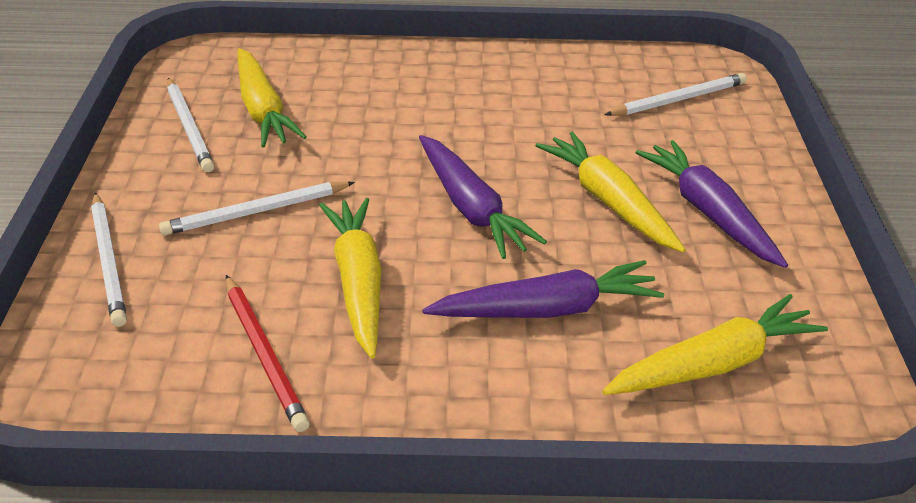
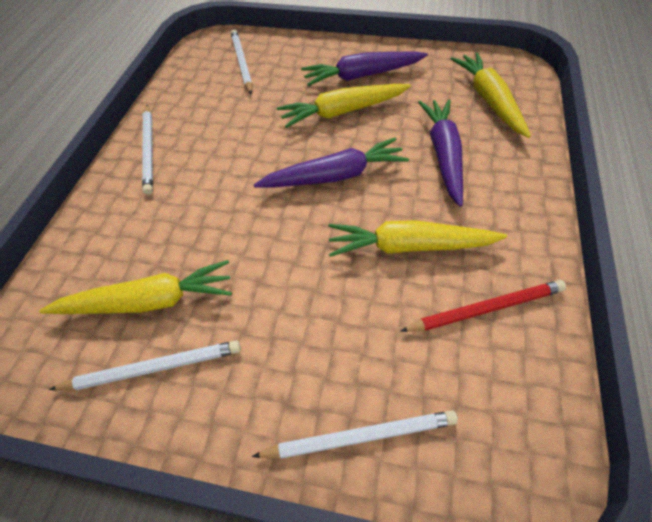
camera: 75 degrees left, 15 degrees up
(256, 212) = (310, 310): white pencil -> white pencil (149, 150)

